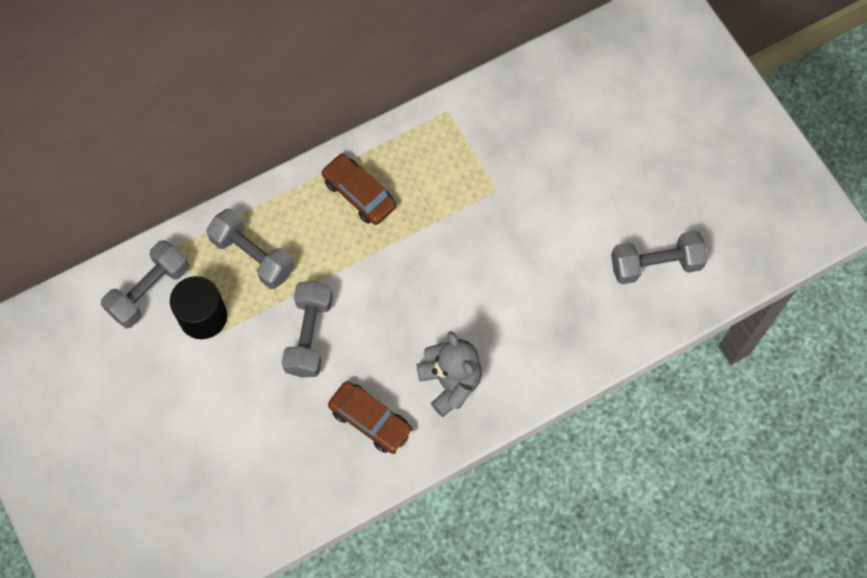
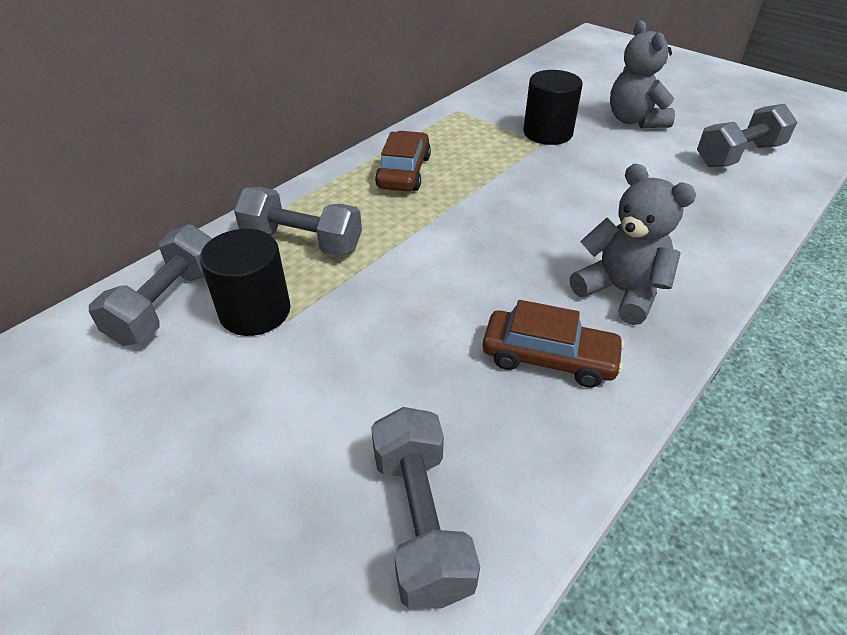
camera: 20 degrees left, 25 degrees down
(309, 335) = (411, 293): grey dumbbell -> grey dumbbell (420, 521)
(359, 194) = (404, 172): brown car -> brown car turned 75 degrees clockwise
(509, 176) = (547, 133): none -> black cylinder
(601, 182) = (634, 120): none -> grey teddy bear

